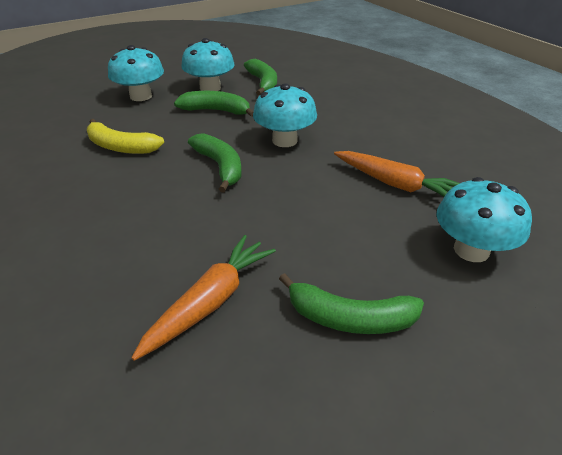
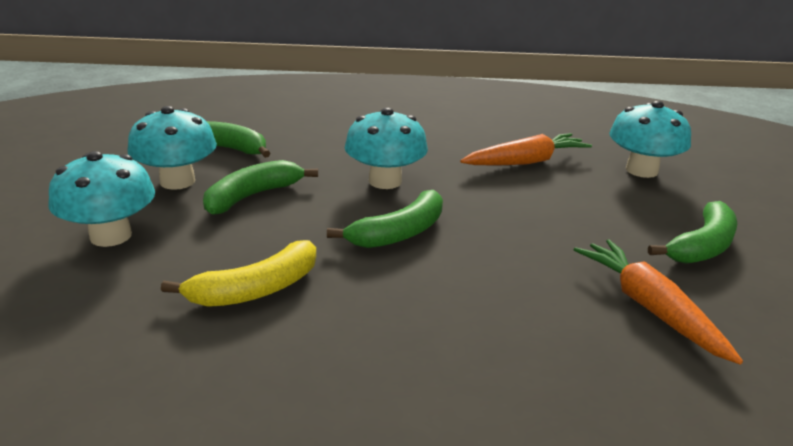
camera: 60 degrees left, 10 degrees down
(220, 167) = (399, 233): green banana -> green banana turned 135 degrees clockwise

